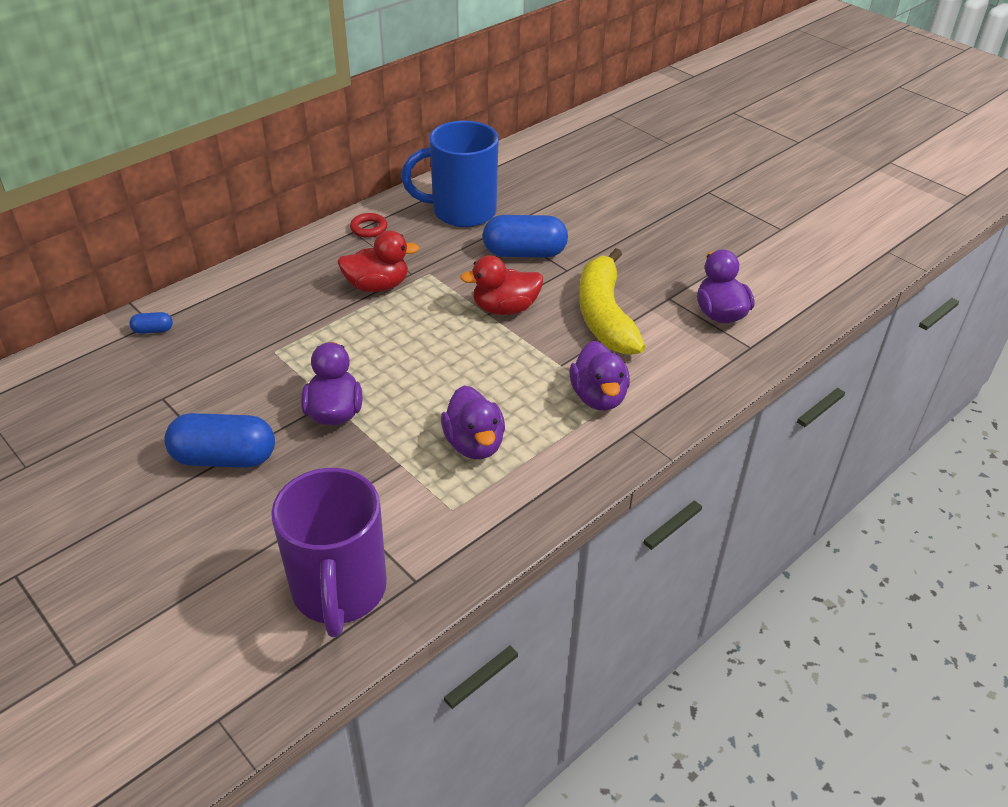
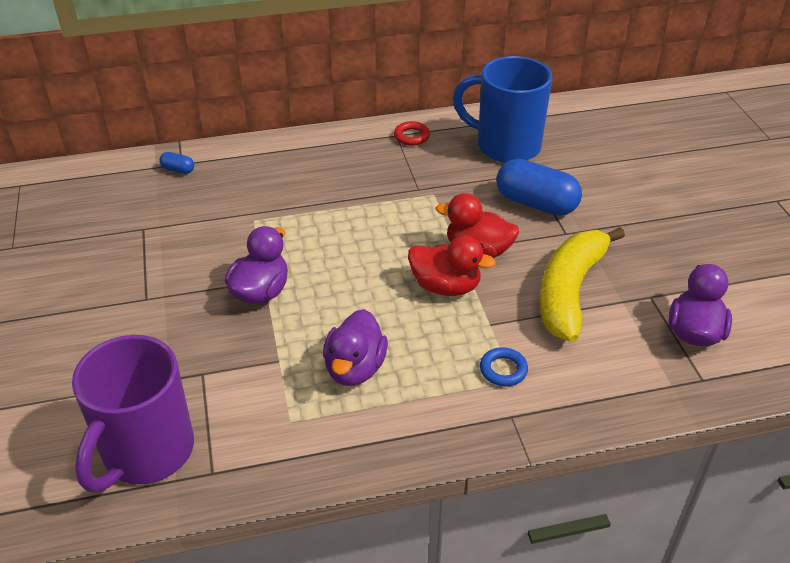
camera: 30 degrees right, 0 degrees up
(224, 458) = (149, 297): blue capsule -> none
(377, 286) = (380, 191): red duck -> red duck (445, 286)
(598, 397) = (503, 370): purple duck -> blue ring

